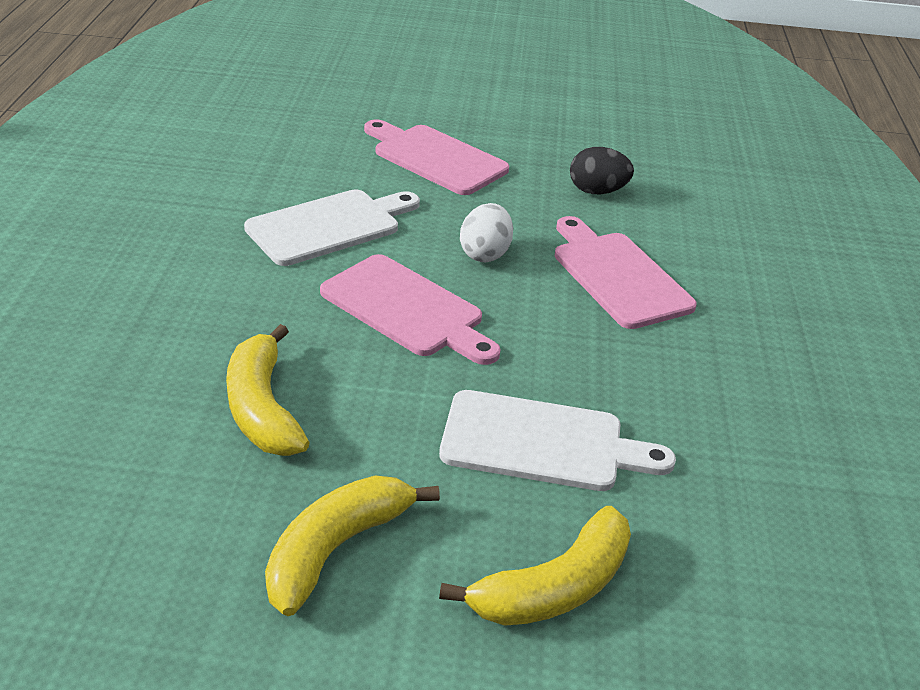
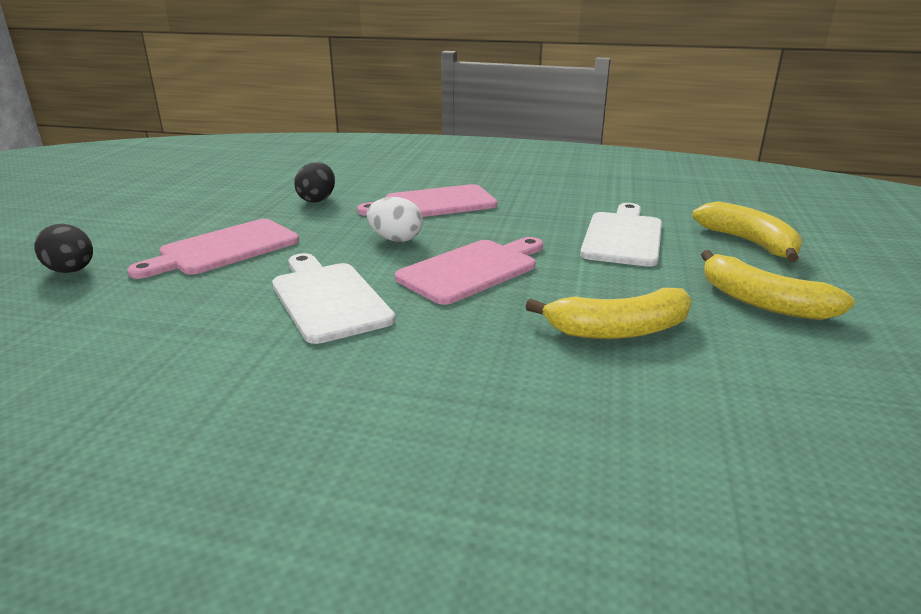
camera: 80 degrees left, 10 degrees down
(375, 101) = (71, 271): none -> black egg

